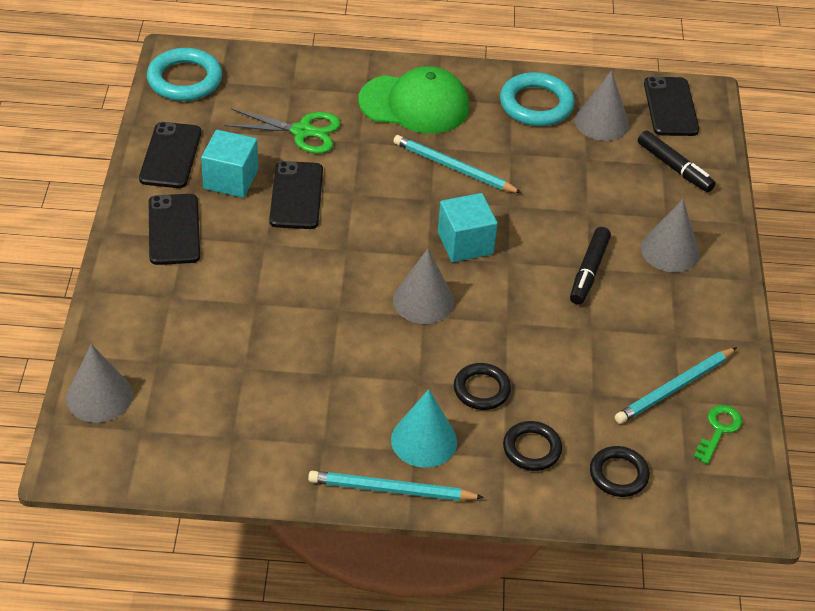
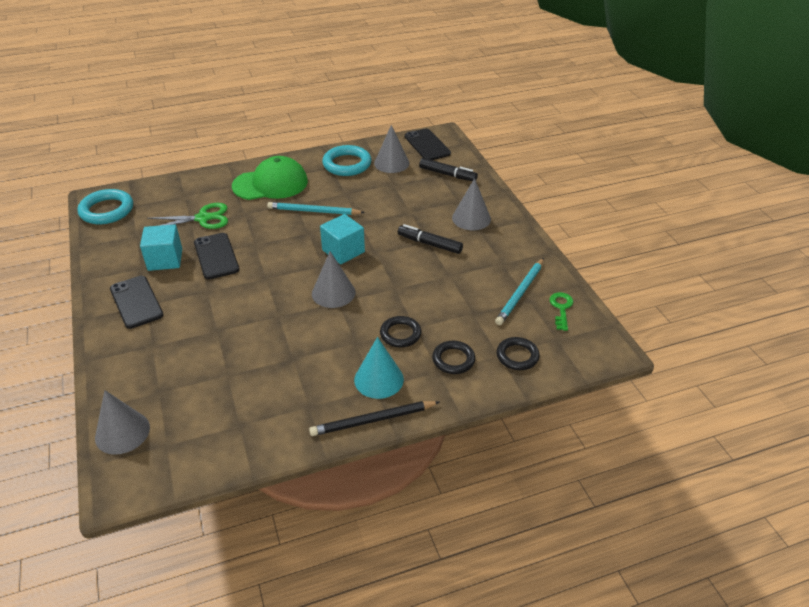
camera: 20 degrees left, 5 degrees down
(170, 156) = (115, 257): black phone -> none
(391, 490) = (373, 420): turquoise pencil -> black pencil
(588, 271) = (429, 244): black marker -> black marker turned 120 degrees clockwise

